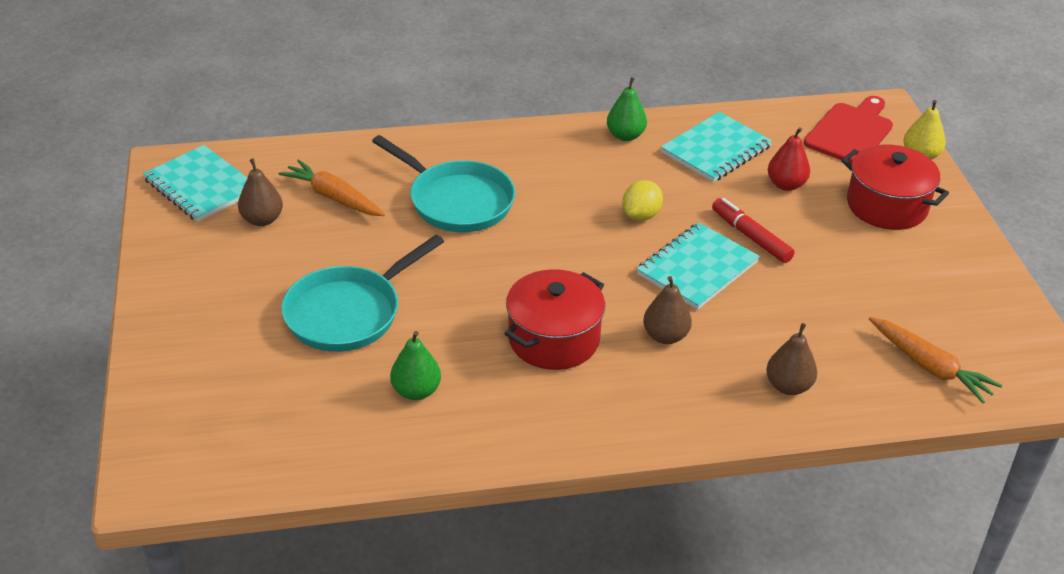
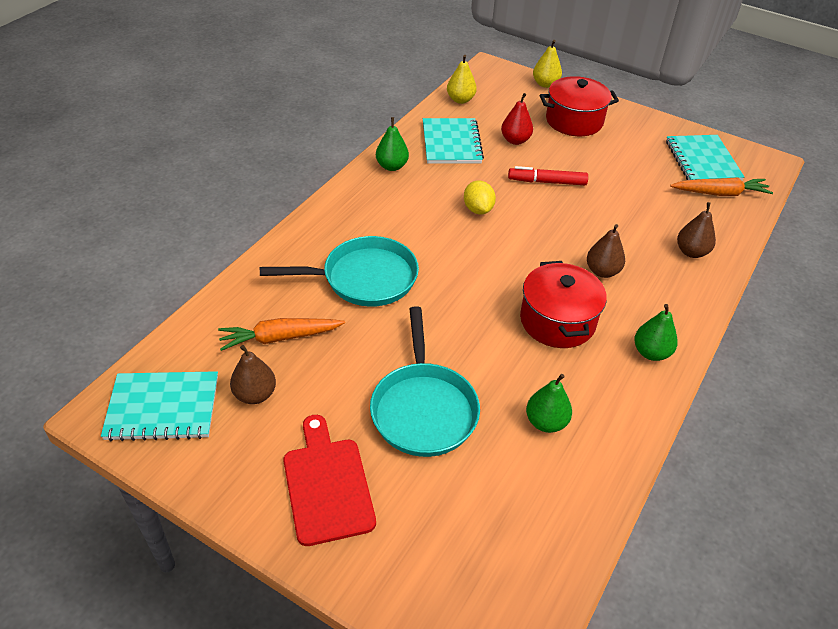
camera: 50 degrees left, 5 degrees up
(590, 420) = (651, 352): none -> green pear
(697, 268) = (553, 219): turquoise notebook -> turquoise notebook (702, 161)
(795, 119) = (460, 100): none -> yellow pear
(850, 132) = (496, 90): red cutting board -> red cutting board (327, 485)

